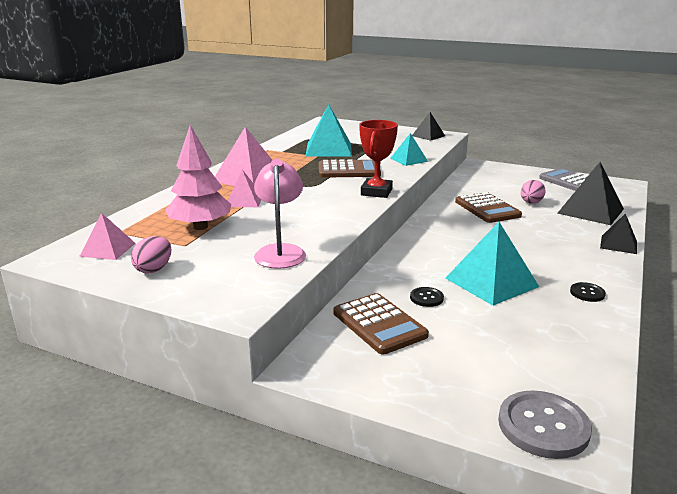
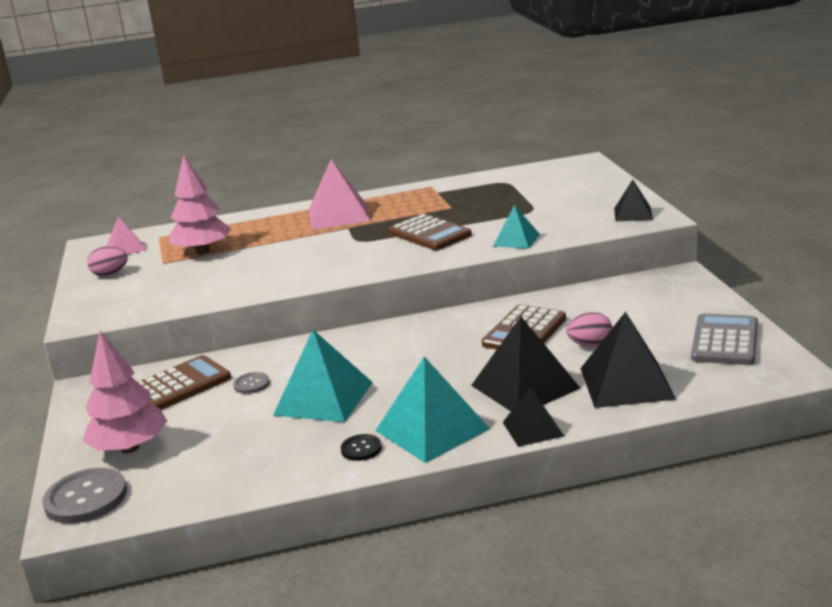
camera: 55 degrees right, 0 degrees up
(244, 201) = (280, 238): pink pyramid -> none
(280, 252) = (190, 292): pink lamp -> none
(329, 149) = (481, 202): turquoise pyramid -> turquoise pyramid (432, 429)
(376, 192) = (385, 266): red trophy -> none
(379, 324) = (180, 385): brown calculator -> brown calculator turned 150 degrees counterclockwise
(426, 298) = (251, 384): black button -> grey button
(469, 378) = (130, 448): none -> pink tree
(561, 230) = (525, 386): none -> black pyramid

